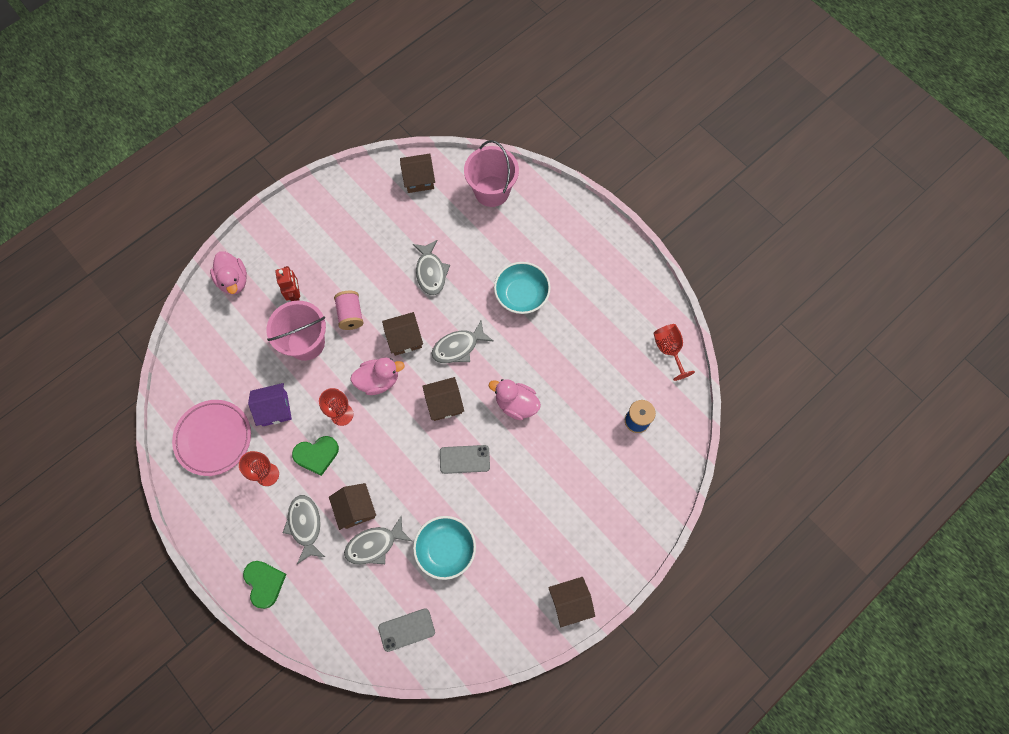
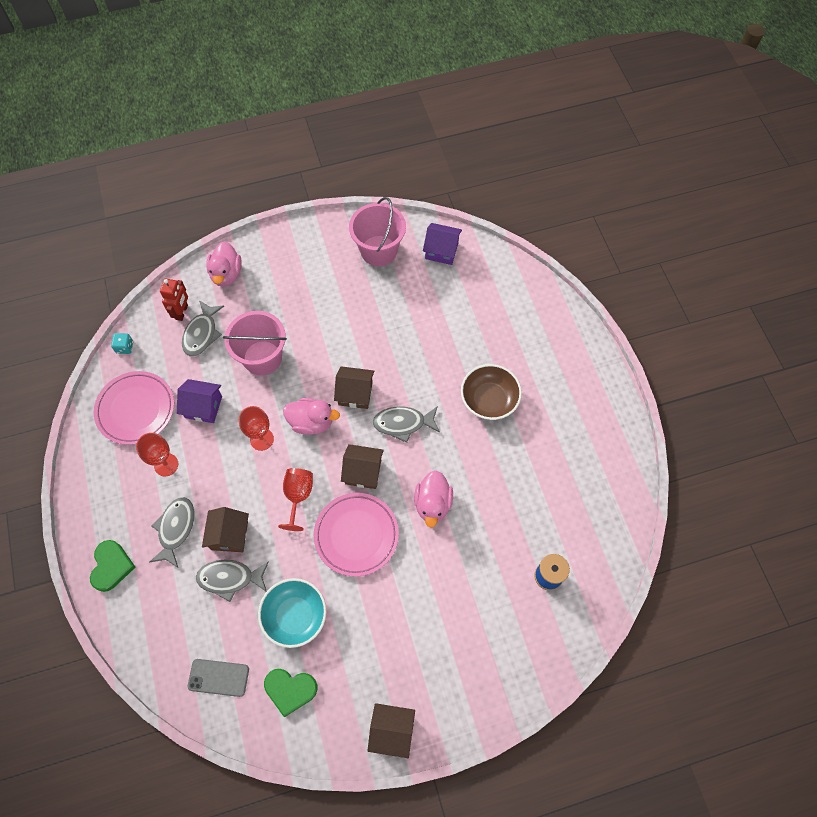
camera: 25 degrees right, 5 degrees down
(173, 387) = (125, 347): none -> turquoise dice
(295, 295) = (275, 310): red robot -> red robot (182, 312)
(316, 455) = (219, 467): green heart -> green heart (290, 690)
(350, 315) = (316, 349): pink spool -> none
(419, 179) = (441, 250): brown house -> purple house
(431, 272) = (411, 341): grey fish -> grey fish (201, 334)
(464, 459) = (356, 535): grey phone -> pink plate
(492, 191) = (506, 289): pink bucket -> pink bucket (378, 251)
(516, 404) = (433, 504): pink duck -> pink duck turned 135 degrees counterclockwise
(521, 295) = (489, 399): turquoise bowl -> brown bowl
(669, 350) = (615, 519): red goblet -> red goblet (298, 496)

